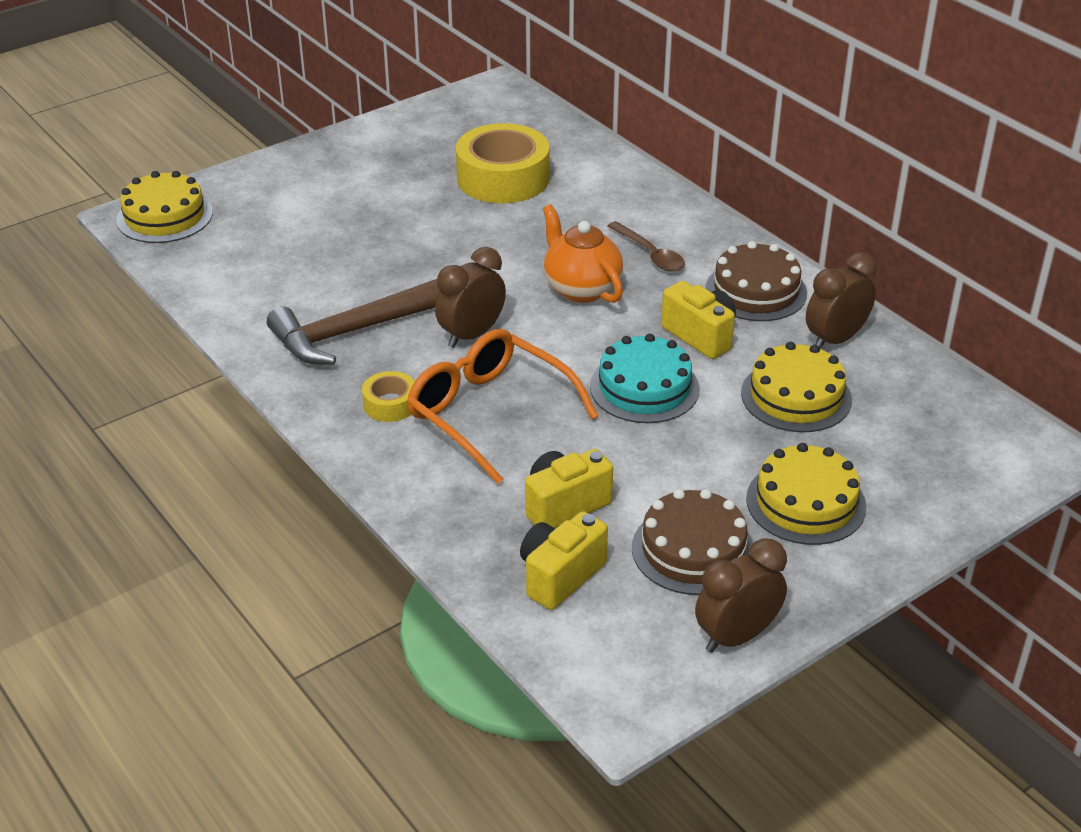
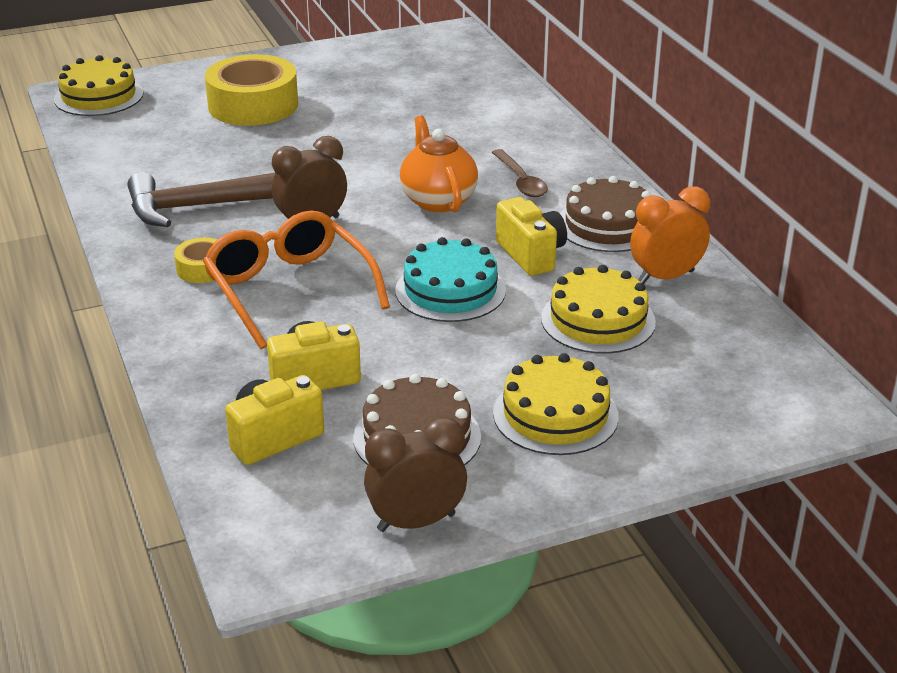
camera: 15 degrees right, 5 degrees down
(503, 178) = (417, 103): yellow tape -> yellow tape (253, 105)
(835, 340) = (665, 277): brown clock -> orange clock

